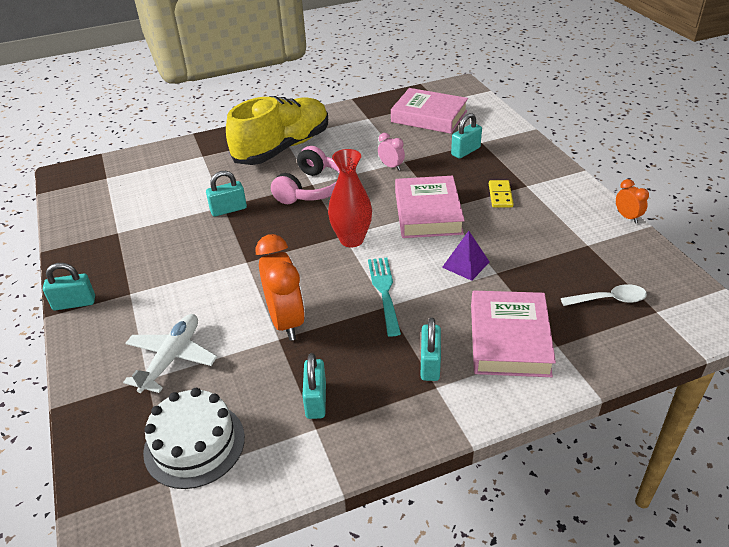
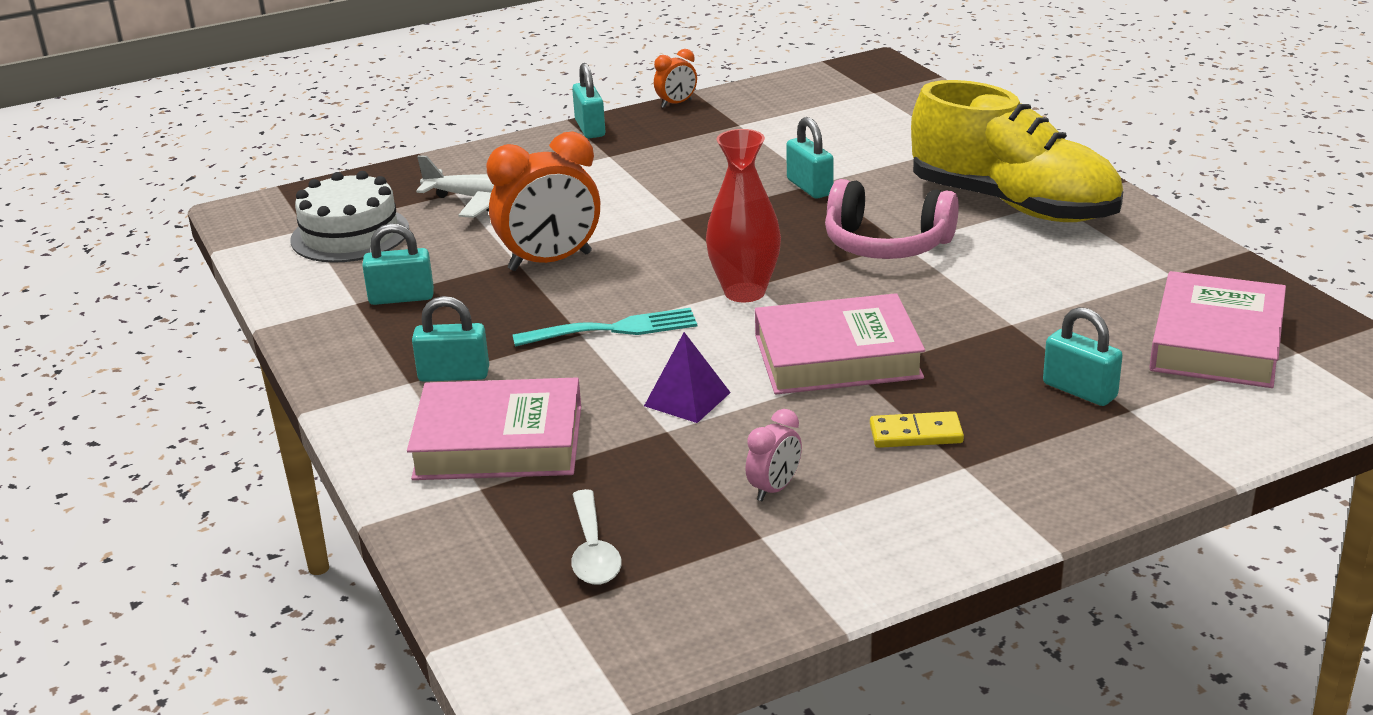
camera: 85 degrees right, 10 degrees down
(391, 166) = (987, 311): pink clock -> pink clock (774, 489)
(627, 217) = (872, 598): orange clock -> orange clock (676, 104)

